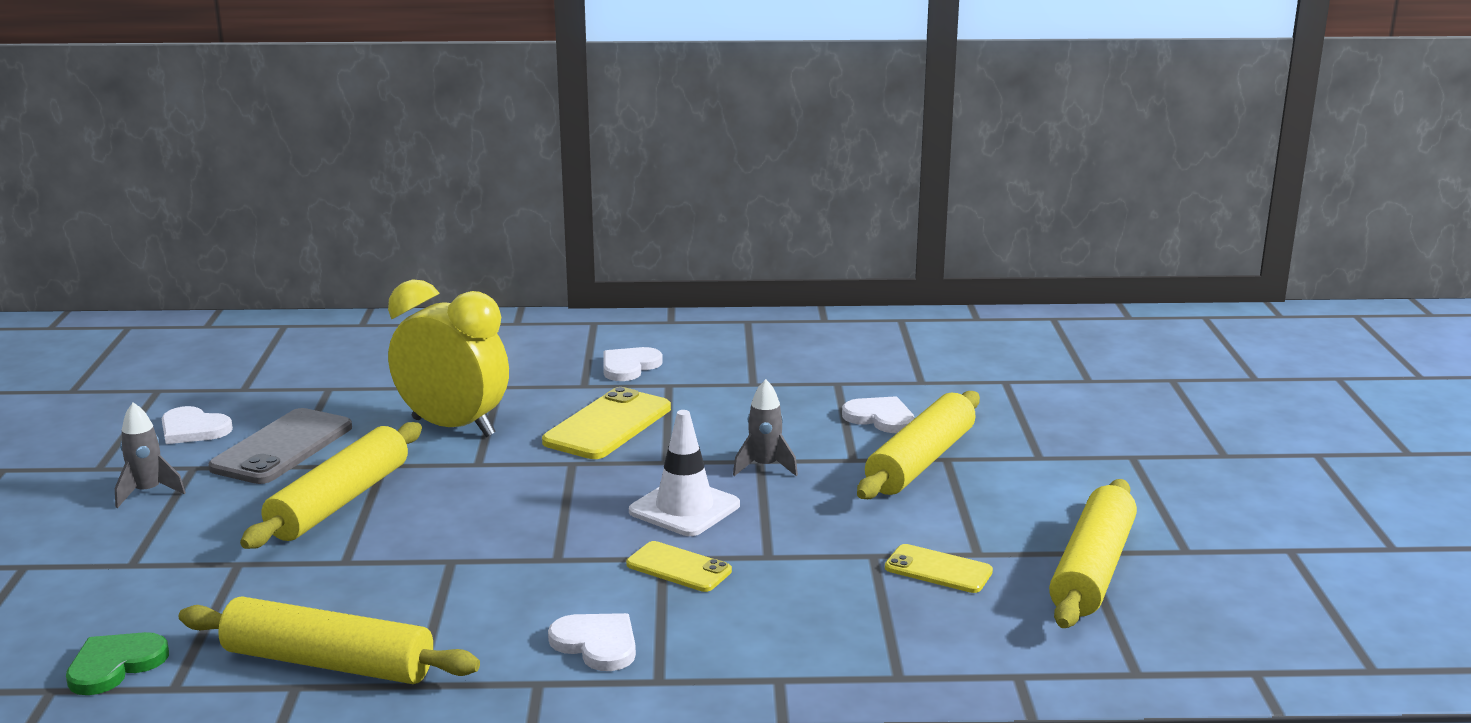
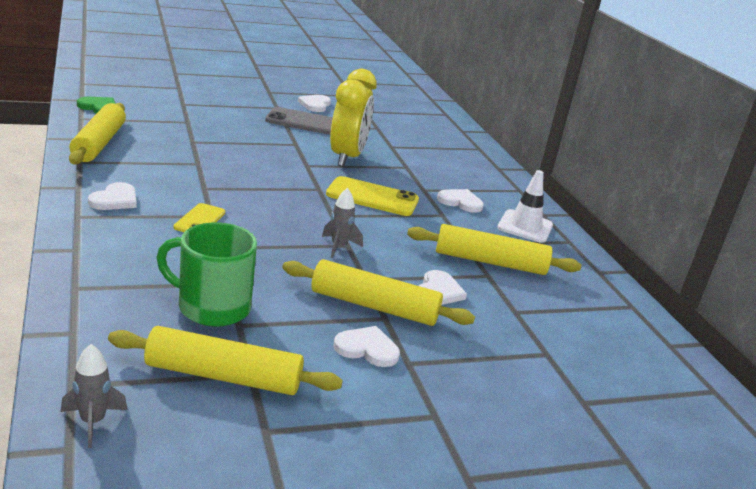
camera: 70 degrees right, 5 degrees up
(148, 492) = (249, 101): grey rocket -> grey rocket (92, 422)
(340, 502) = (252, 137): yellow rolling pin -> yellow rolling pin (490, 262)
(684, 508) = (273, 221): white traffic cone -> white traffic cone (525, 226)
(938, 570) = (212, 307): yellow phone -> green mug
(1016, 477) = (367, 349): none -> white heart

